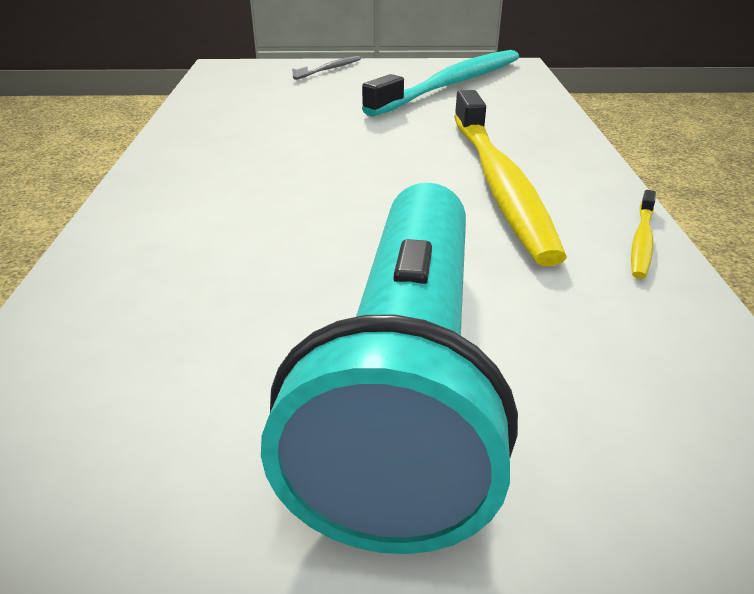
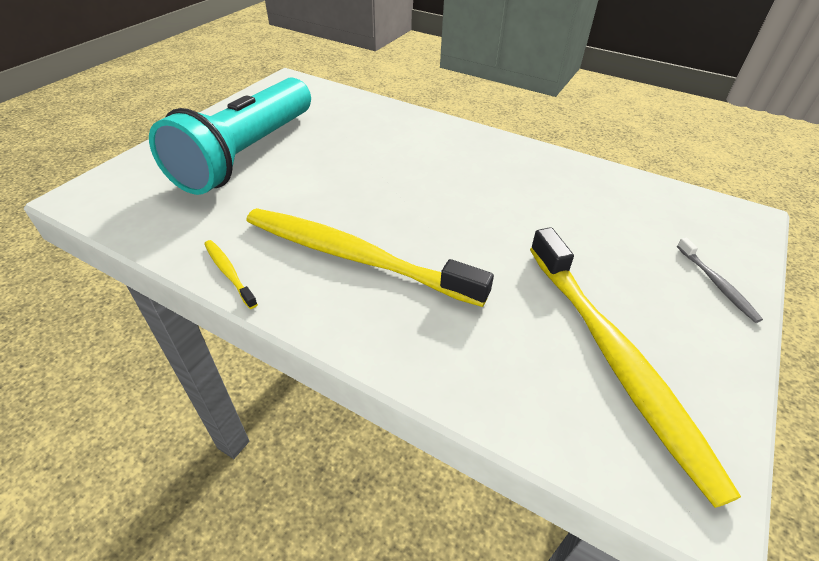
camera: 120 degrees right, 10 degrees up
(406, 379) = (246, 154): turquoise flashlight -> turquoise flashlight turned 105 degrees counterclockwise
(452, 85) = (614, 359): turquoise toothbrush -> yellow toothbrush

